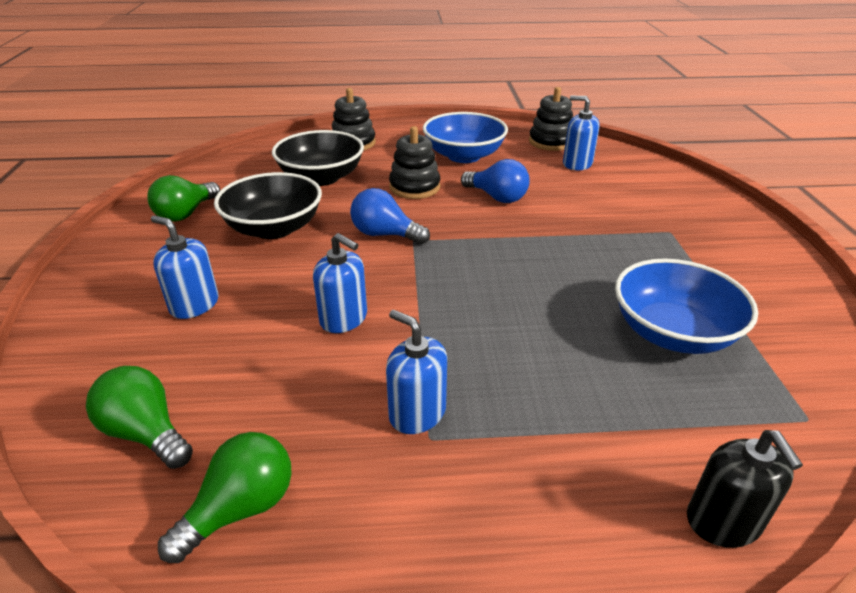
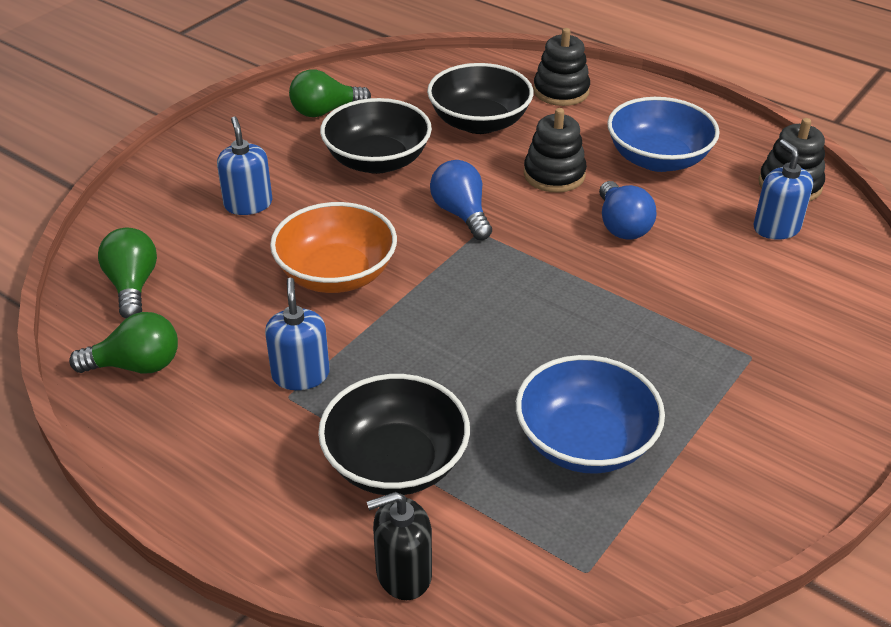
camera: 40 degrees right, 5 degrees up
(344, 318) = (336, 274): blue soap dispenser -> orange bowl
(586, 433) = (395, 462): none -> black bowl
(723, 521) = (403, 573): black soap dispenser -> black soap dispenser turned 45 degrees clockwise

